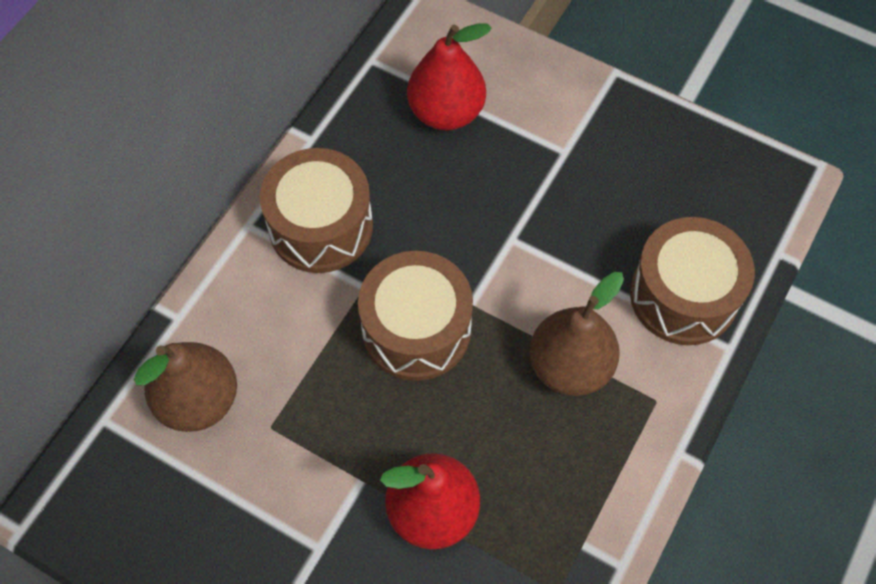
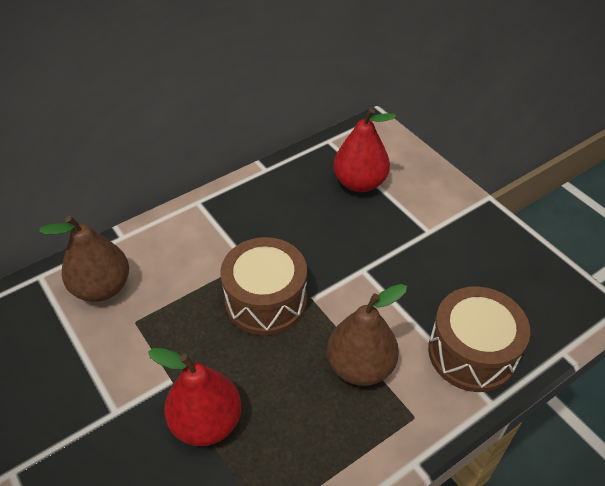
camera: 25 degrees right, 15 degrees down
(321, 226) = (241, 218): brown drum -> none

